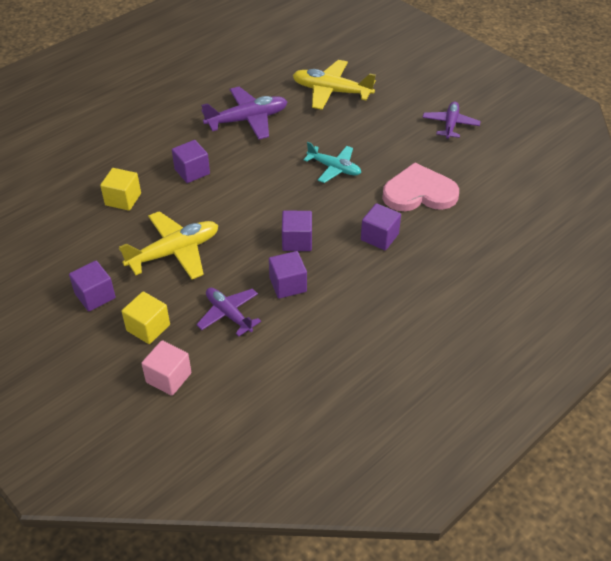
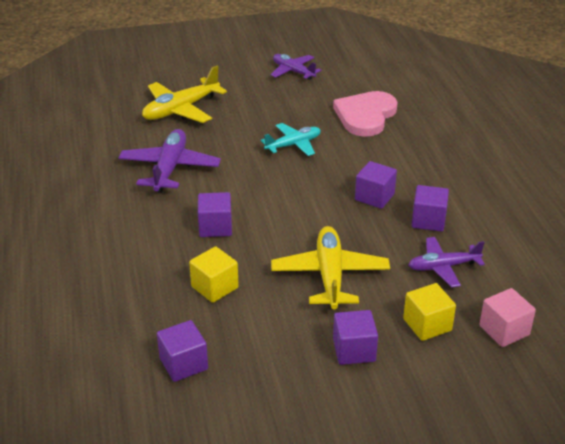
camera: 60 degrees left, 10 degrees down
(379, 237) = (404, 153): purple cube -> purple cube (183, 364)

